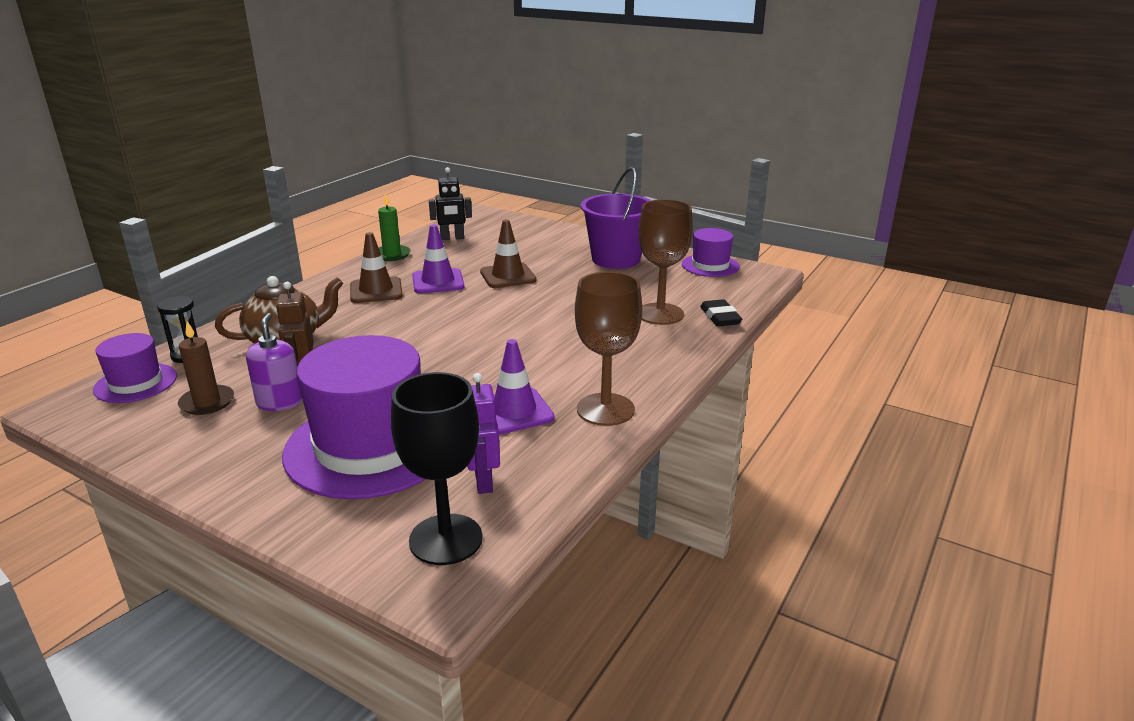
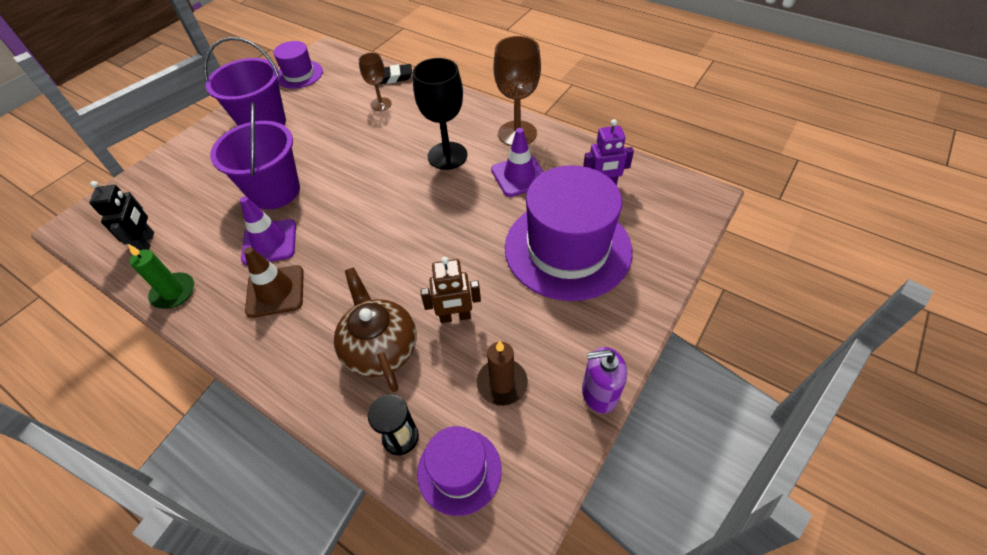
camera: 85 degrees left, 25 degrees up
(280, 402) = (503, 323): purple soap dispenser -> purple soap dispenser (599, 393)
(446, 539) = (661, 198): black goblet -> black goblet (447, 156)
(508, 276) = (275, 191): brown traffic cone -> purple bucket
(660, 314) = (381, 104): brown goblet -> brown goblet, size x0.58

